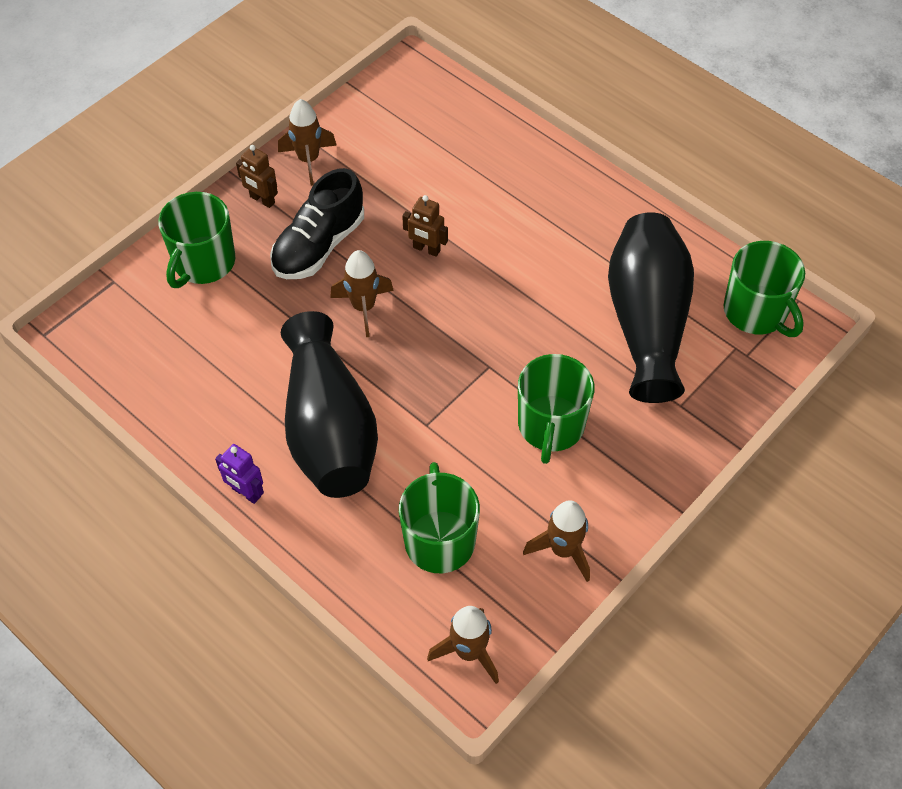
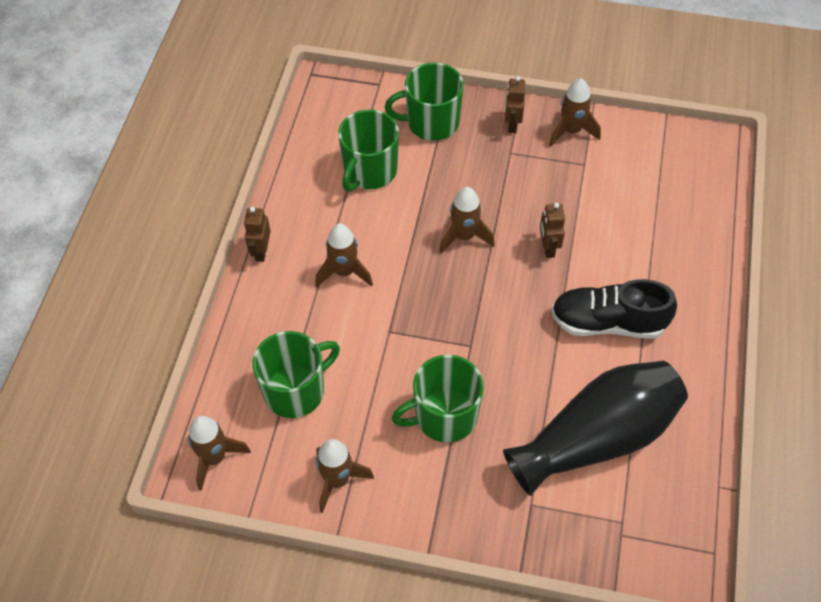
camera: 60 degrees right, 0 degrees up
(246, 493) = (261, 251): purple robot -> brown robot
(319, 245) = (498, 180): black shoe -> black shoe (608, 323)
(329, 429) = (344, 272): black vase -> brown rocket
(756, 312) = (673, 522): green mug -> green mug (369, 171)

